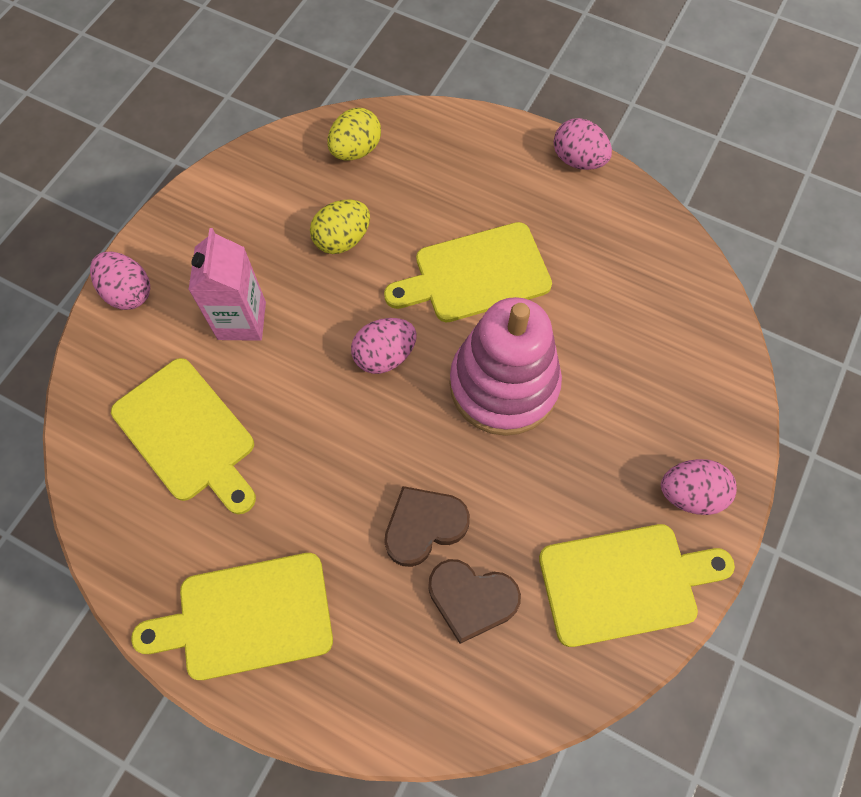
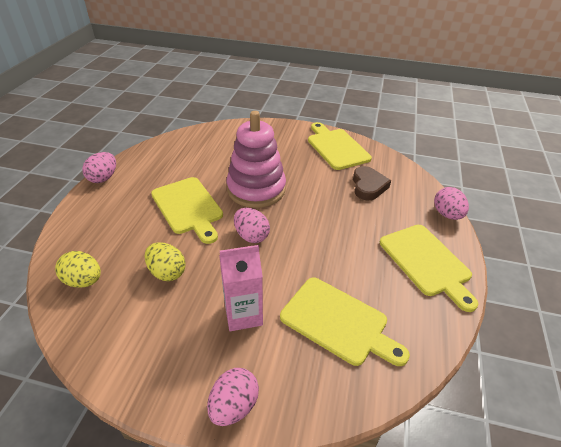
camera: 105 degrees left, 25 degrees down
(188, 434) = (338, 322): yellow cutting board -> yellow cutting board turned 90 degrees clockwise
(424, 526) = (343, 205): brown heart -> none
(690, 494) = (290, 135): pink egg -> pink egg (447, 214)

